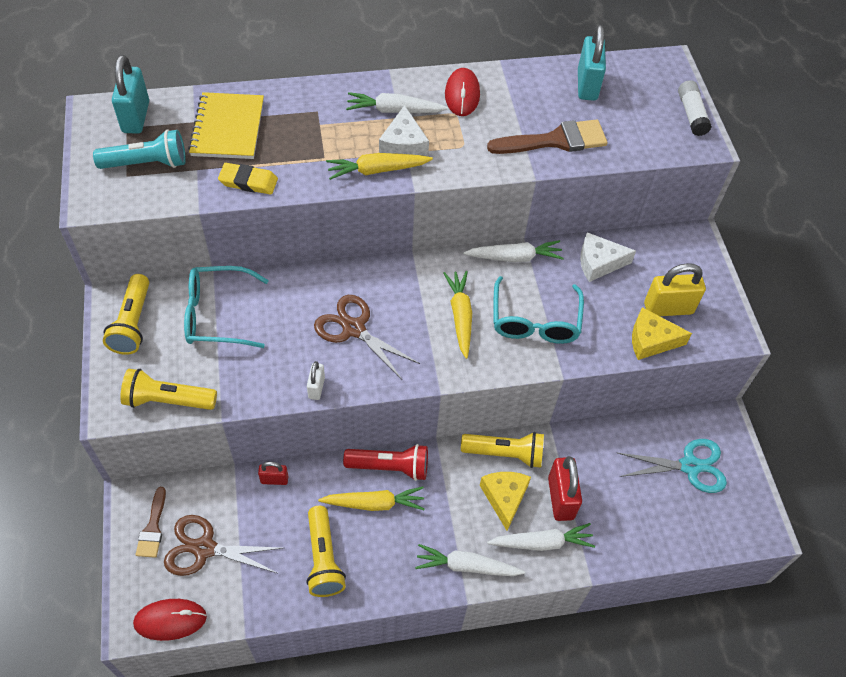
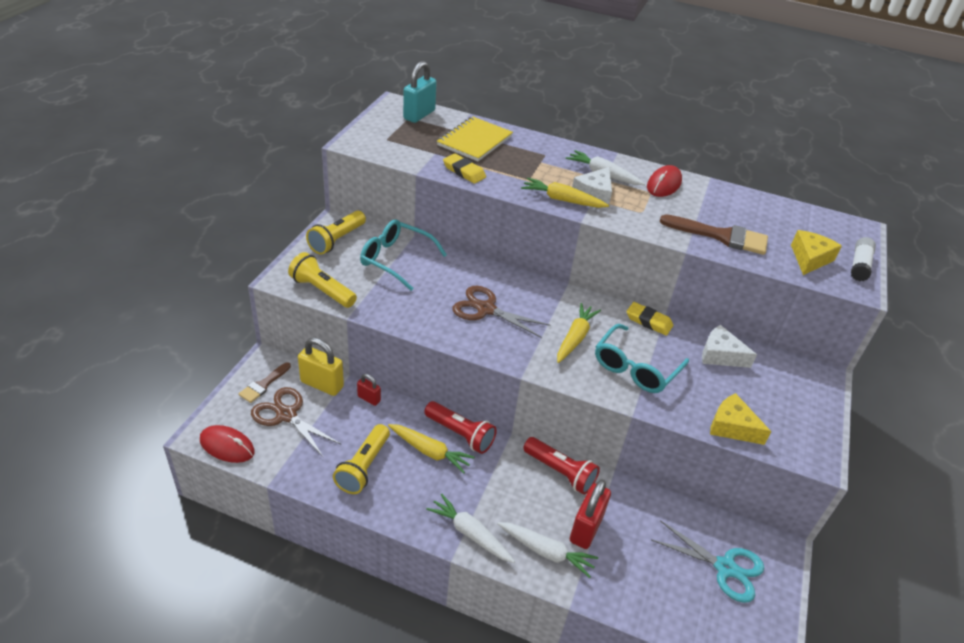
camera: 30 degrees right, 15 degrees down
(147, 163) = (405, 138): turquoise flashlight -> none
(316, 388) = (429, 331): white padlock -> none
(354, 329) = (486, 309): brown scissors -> brown scissors turned 45 degrees counterclockwise
(504, 498) = (537, 503): yellow cheese -> yellow cheese (810, 259)
(505, 453) = (560, 472): yellow flashlight -> red flashlight
(514, 257) = (648, 321): white carrot -> yellow eraser
(587, 85) = (775, 215): turquoise padlock -> none
(668, 308) = (764, 412): yellow padlock -> yellow padlock (322, 384)

